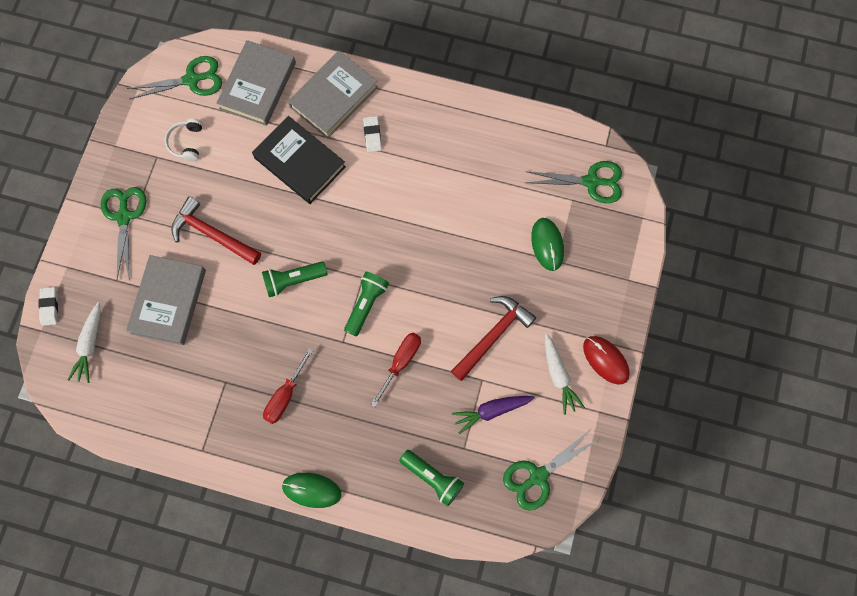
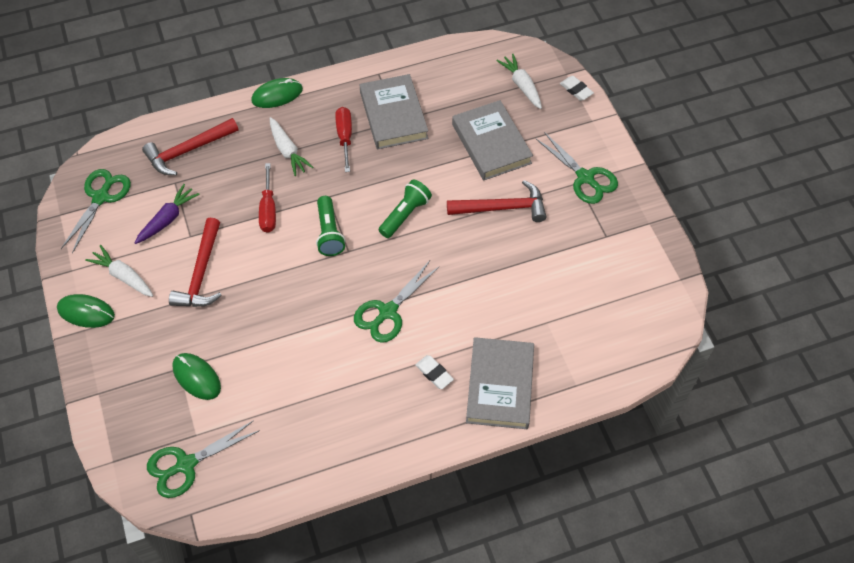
camera: 145 degrees right, 15 degrees down
(187, 142) = (593, 262): white headphones -> none
(192, 80) = (642, 317): green scissors -> green scissors (388, 312)
(258, 86) = (578, 350): grey book -> grey book (393, 115)
(299, 162) = (480, 307): black book -> none
(344, 415) = (287, 151): none -> white carrot
(432, 478) = (188, 151): green flashlight -> red hammer
(605, 360) = (86, 312): red mouse -> green mouse

